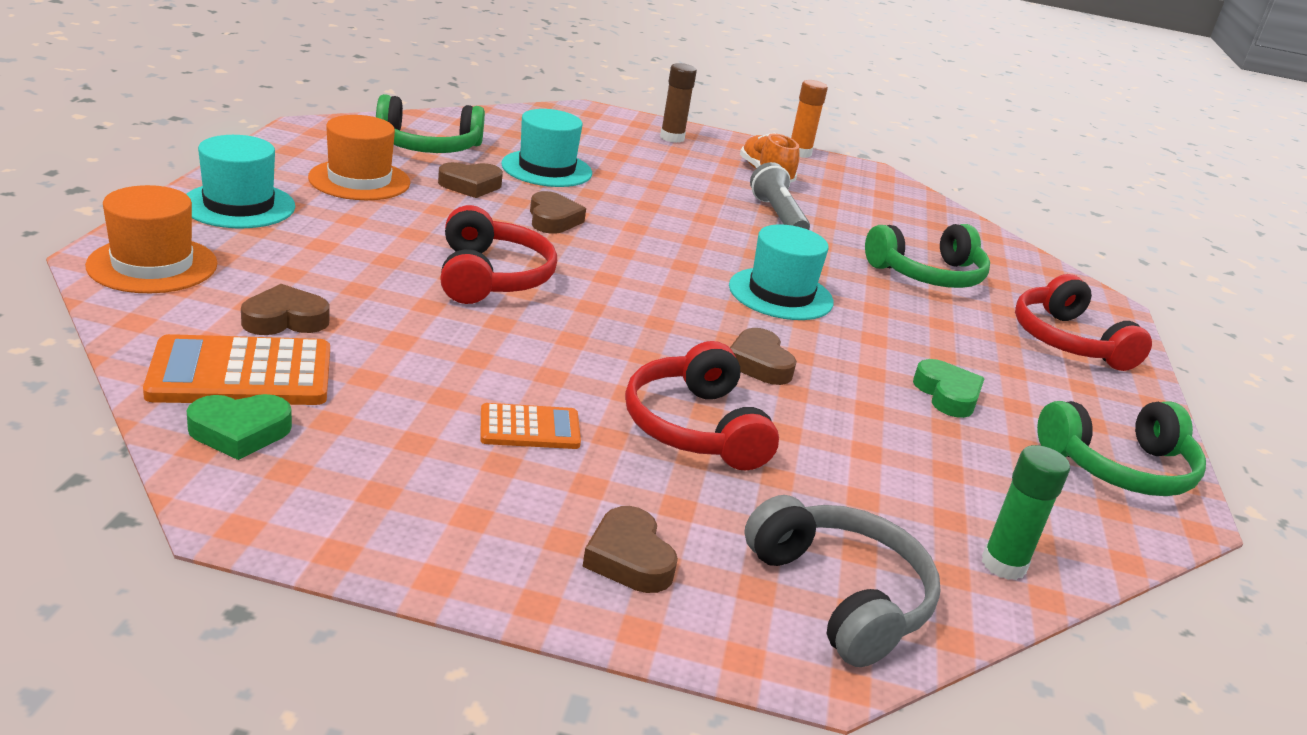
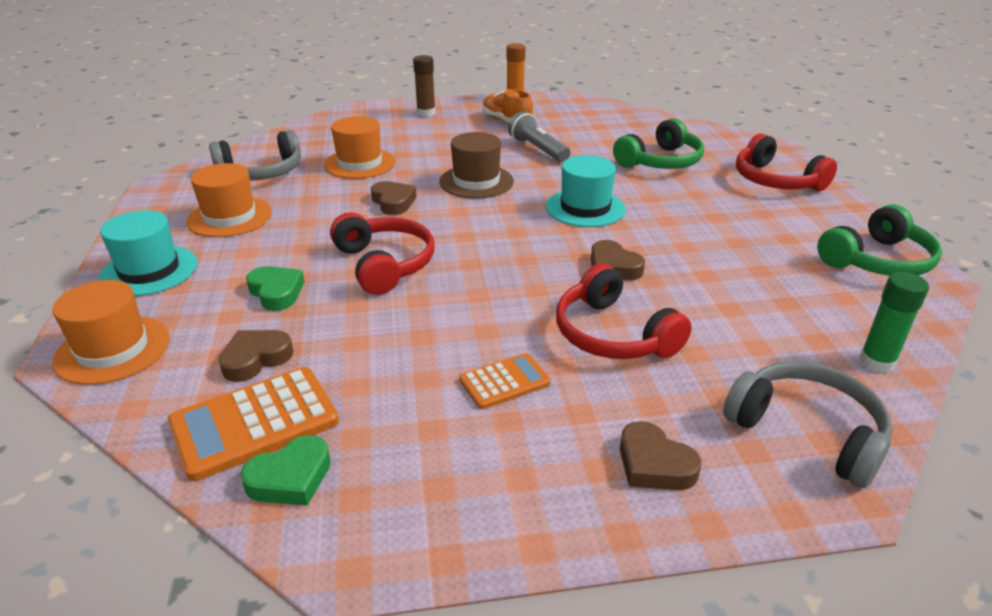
camera: 15 degrees left, 5 degrees up
(427, 146) = (261, 172): green headphones -> grey headphones
(470, 185) = (315, 194): brown heart -> none
(546, 169) = (359, 163): turquoise hat -> orange hat
(670, 227) = (476, 181): none -> brown hat
(947, 395) = (742, 246): green heart -> green heart (276, 292)

